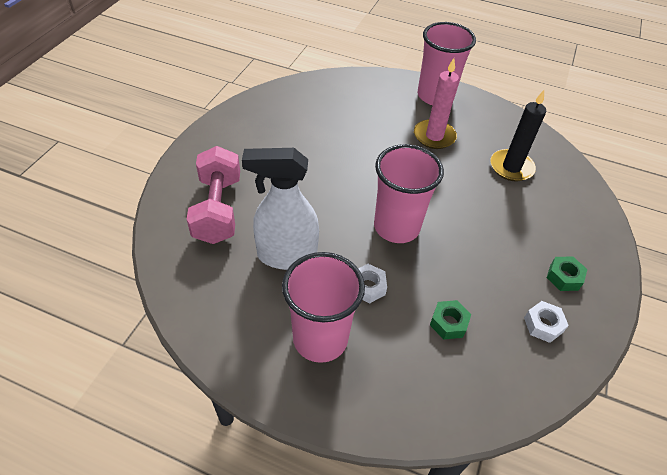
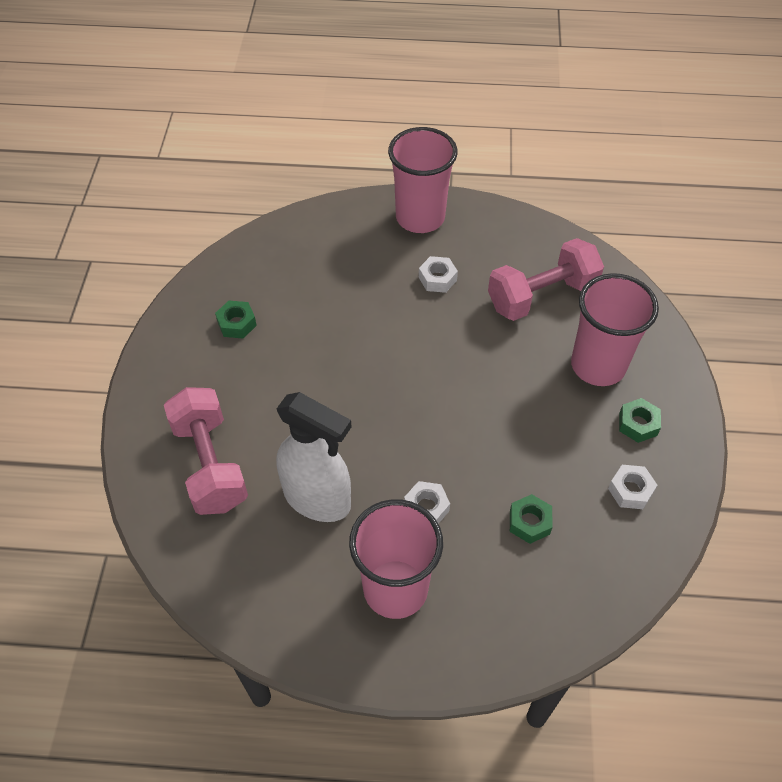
camera: 15 degrees left, 5 degrees up
(277, 127) = (237, 324): none -> green nut
(286, 256) = (318, 499): white spray bottle -> white spray bottle turned 135 degrees counterclockwise
(396, 227) = (433, 419): pink cup -> pink cup (598, 365)
(434, 136) = (437, 279): pink candle -> white nut
(511, 167) = (541, 296): black candle -> pink dumbbell

